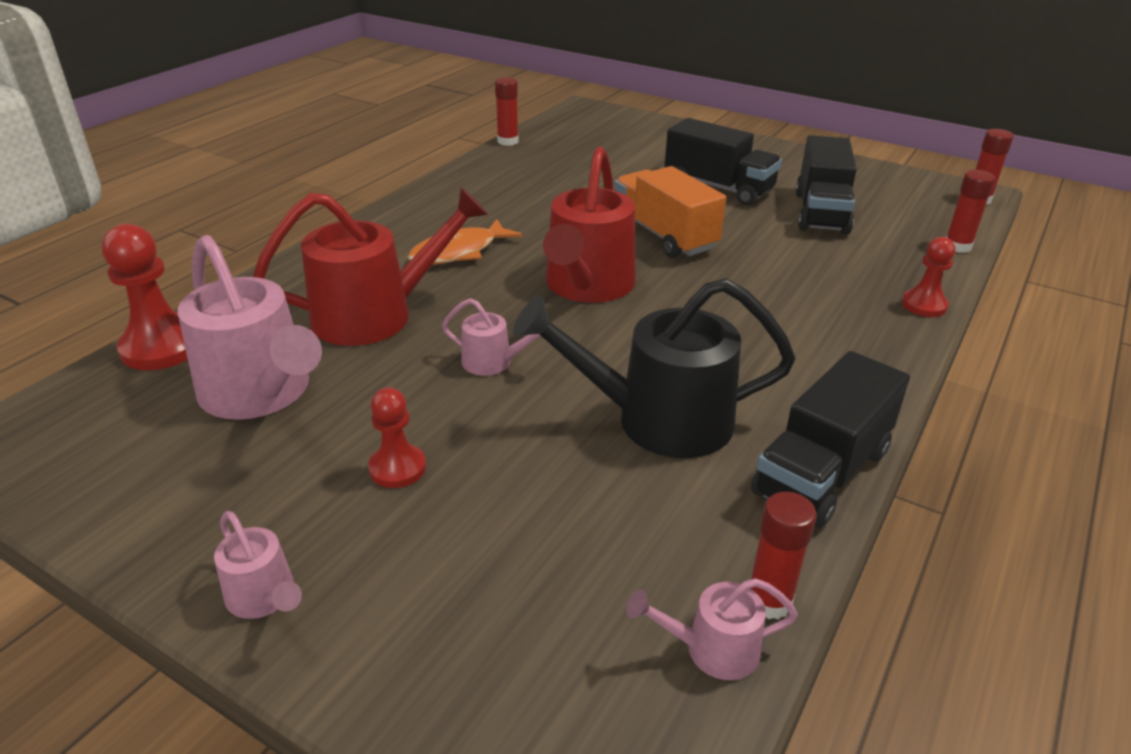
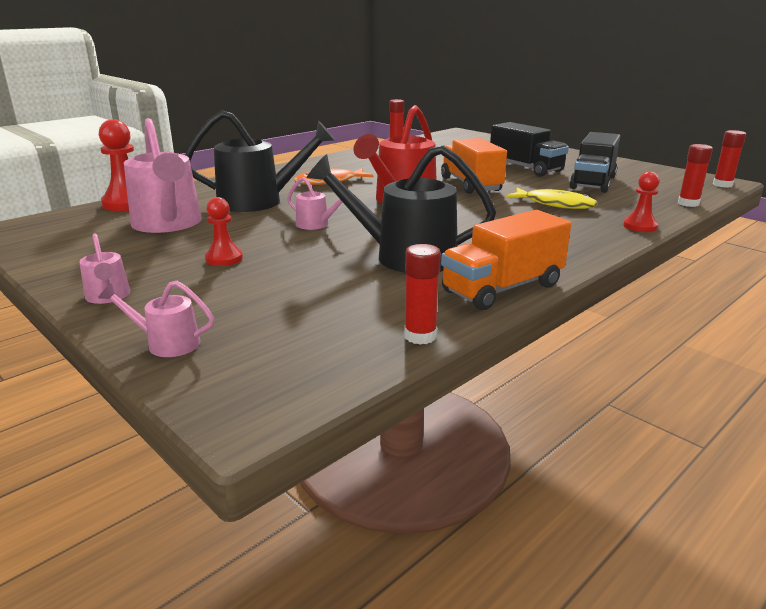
camera: 15 degrees right, 10 degrees down
(377, 315) = (259, 201): red watering can -> black watering can
(711, 649) = (363, 350): pink watering can -> pink watering can (166, 343)
(797, 269) = (555, 204): none -> yellow fish
(822, 472) = (502, 288): black truck -> orange truck

